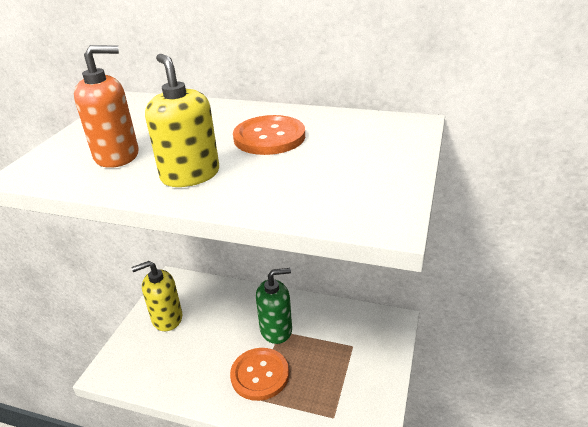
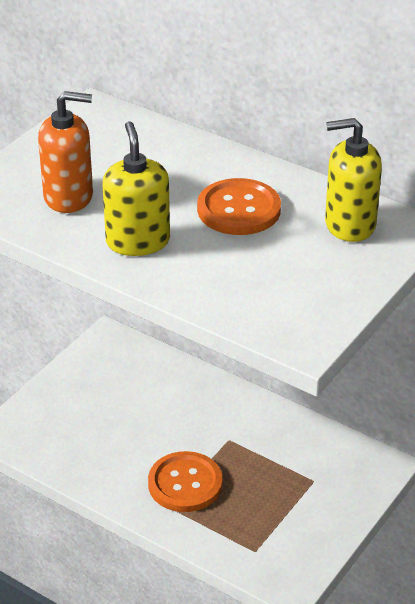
camera: 15 degrees right, 5 degrees up
(167, 318) = (90, 387): yellow soap dispenser -> yellow soap dispenser (349, 224)
(276, 329) = (224, 436): green soap dispenser -> none

